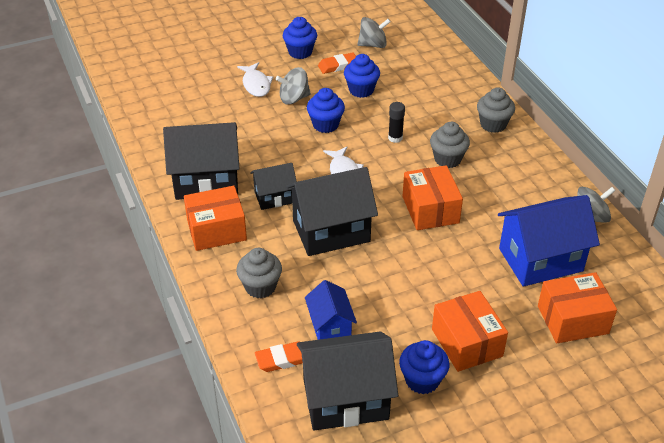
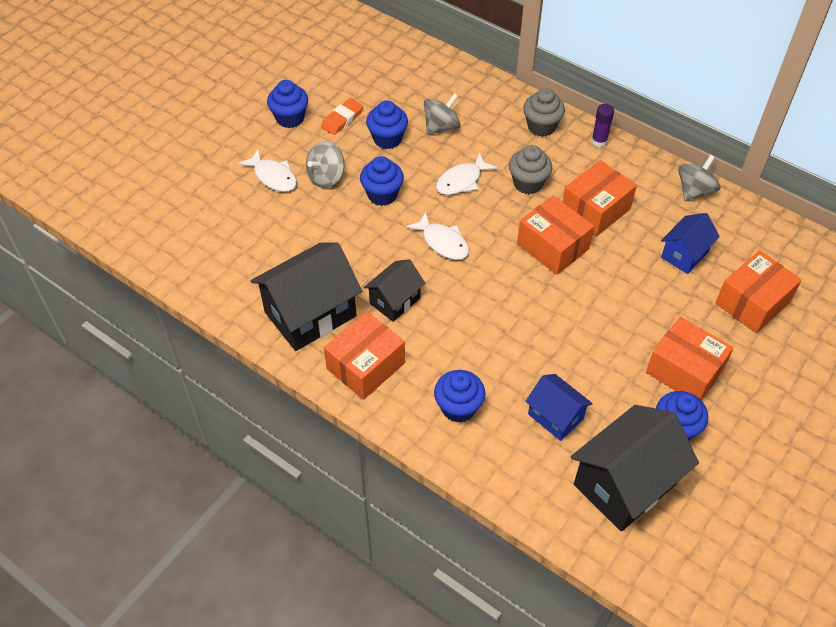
camera: 30 degrees left, 10 degrees up
(260, 287) = (458, 407): grey cupcake -> blue cupcake
(283, 359) = (539, 474): orange eraser -> none
(331, 231) = (478, 313): black house -> none
(373, 45) = (359, 80): grey spinning top -> grey spinning top (441, 127)
(395, 138) = (462, 181): black glue stick -> white fish
(489, 198) = (595, 210): none -> orange box
(534, 152) = (599, 141): none -> purple glue stick
(540, 259) = (684, 254): blue house -> blue house, size x0.56

